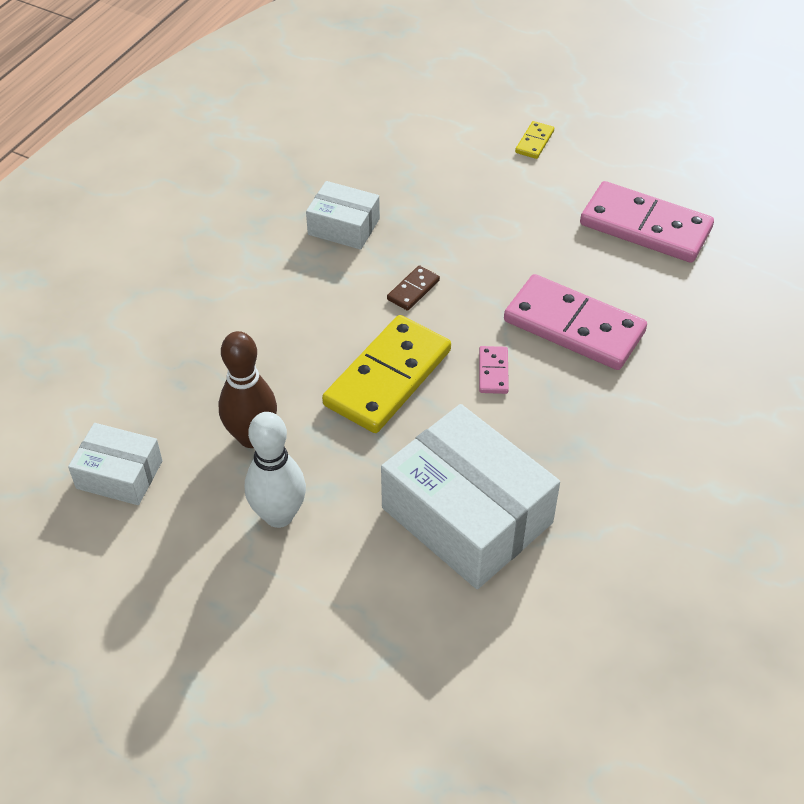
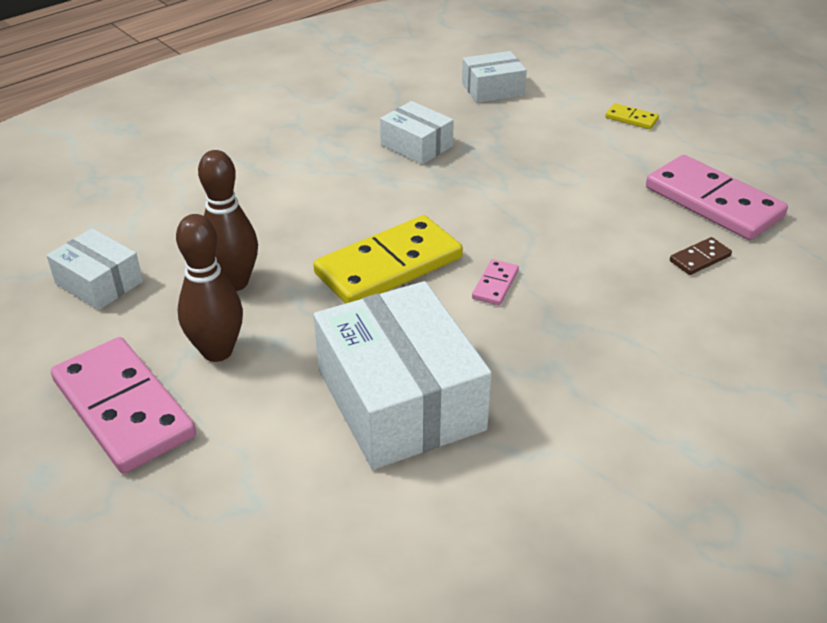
camera: 20 degrees right, 10 degrees down
(279, 515) = (217, 351): white bowling pin -> brown bowling pin
(385, 135) = (492, 89): none -> white box
(413, 290) = (453, 204): brown domino -> brown domino (699, 258)
(534, 142) = (631, 118): yellow domino -> yellow domino turned 75 degrees clockwise
(574, 326) = (598, 266): pink domino -> pink domino (124, 408)

